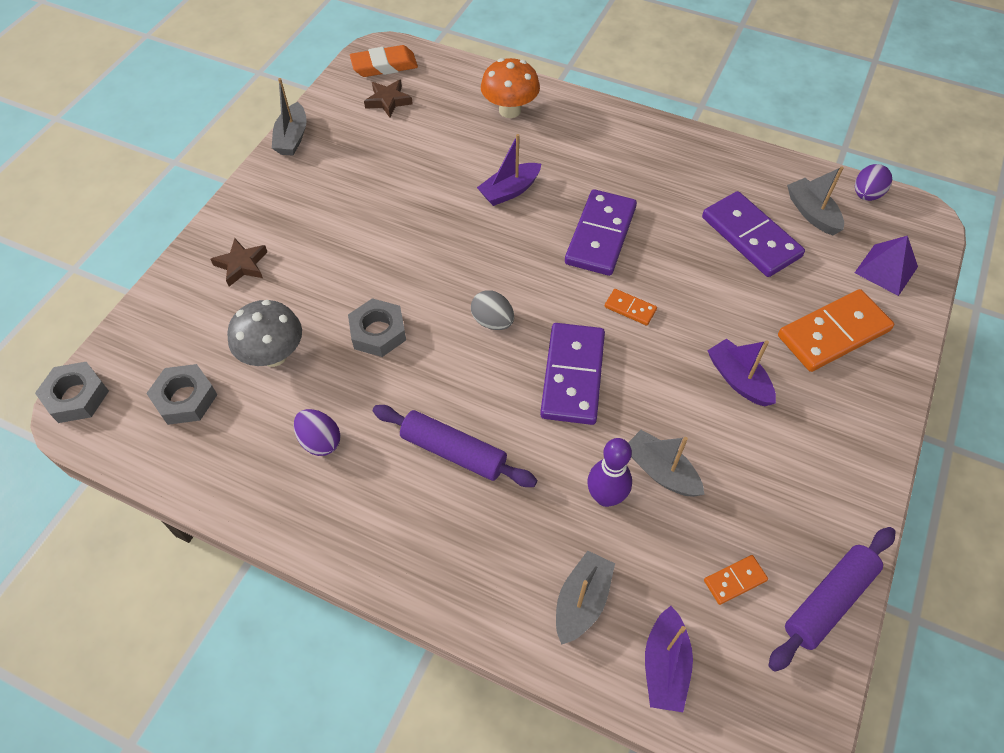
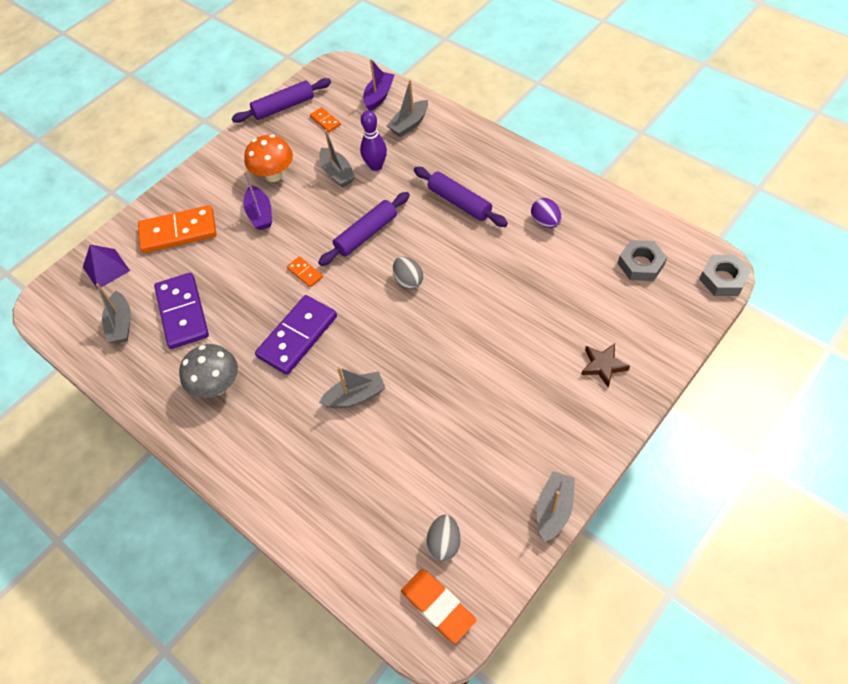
camera: 160 degrees left, 0 degrees up
(273, 355) = (576, 284): grey mushroom -> grey mushroom (217, 386)
(378, 332) = (495, 288): grey nut -> none
(384, 66) = (438, 606): orange eraser -> orange eraser turned 45 degrees clockwise
(388, 101) = (444, 543): brown star -> grey egg
(509, 191) = (355, 396): purple boat -> grey boat
(510, 110) = (320, 498): orange mushroom -> orange mushroom (274, 175)
(573, 376) = (366, 234): purple domino -> purple rolling pin
(735, 580) = (325, 121): orange domino -> orange domino turned 60 degrees clockwise
(866, 195) = (66, 332): purple egg -> none

